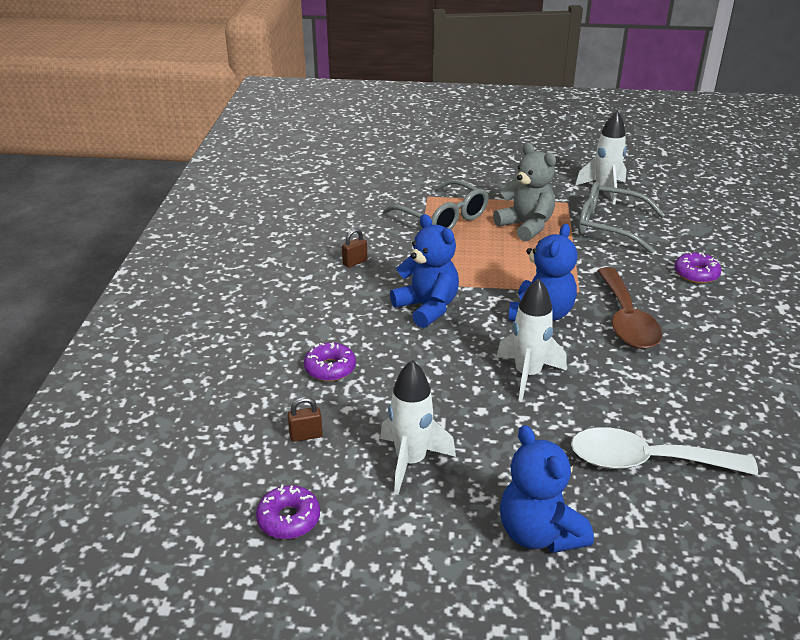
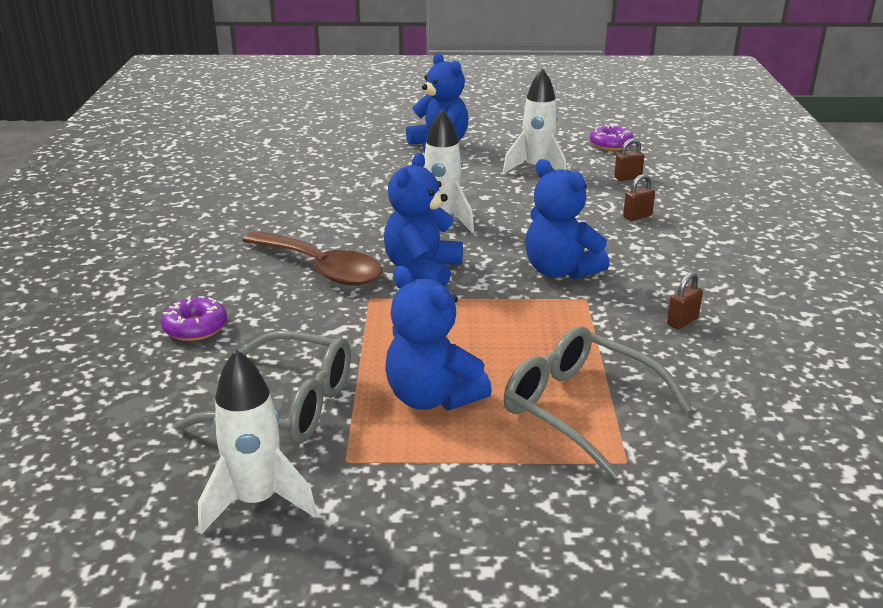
camera: 175 degrees right, 5 degrees down
(330, 368) = (637, 216): purple donut -> brown padlock
(526, 226) = (432, 397): grey teddy bear -> blue teddy bear
(626, 320) = (321, 269): brown spoon -> brown spoon turned 135 degrees clockwise
(645, 461) = (351, 175): white spoon -> none

